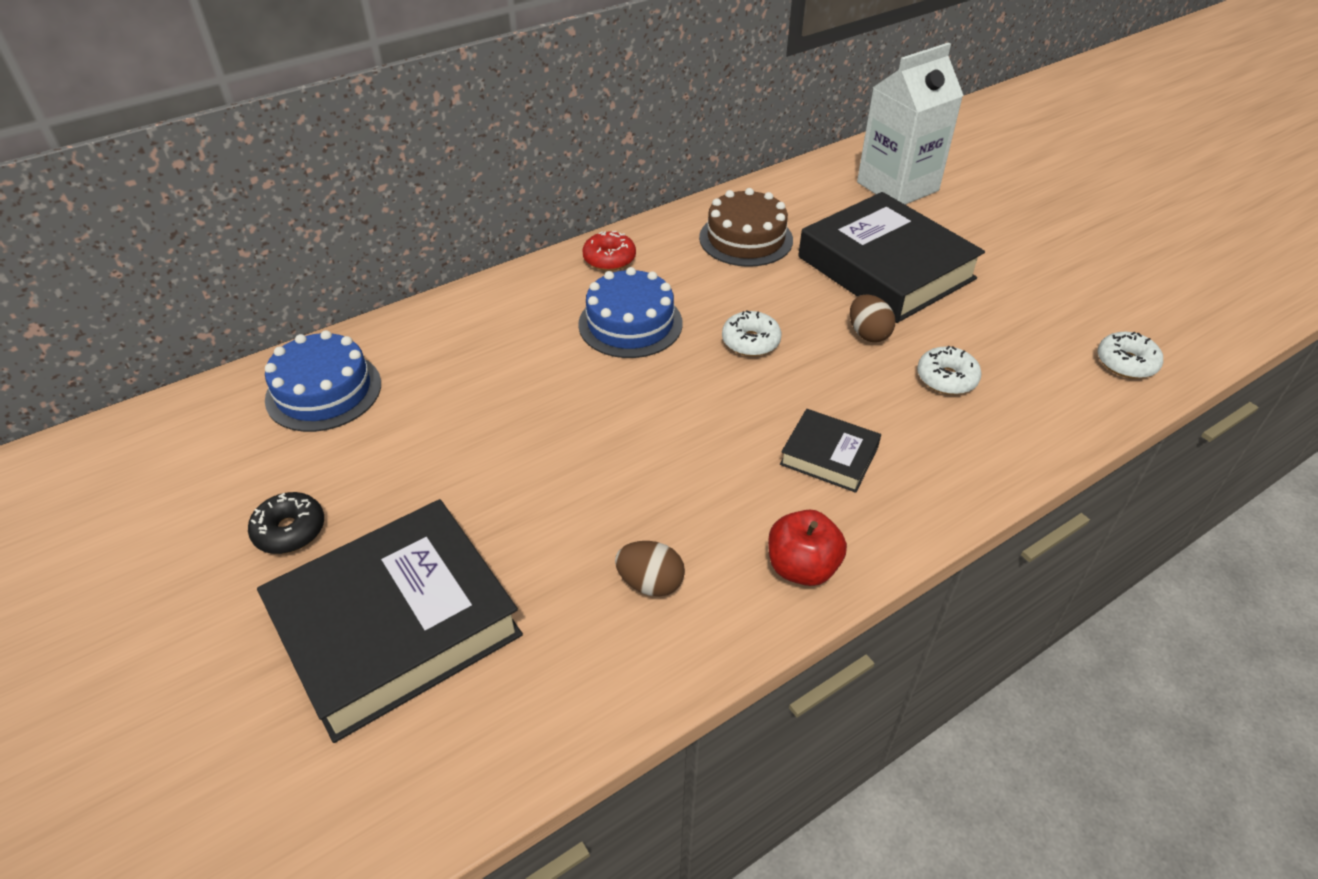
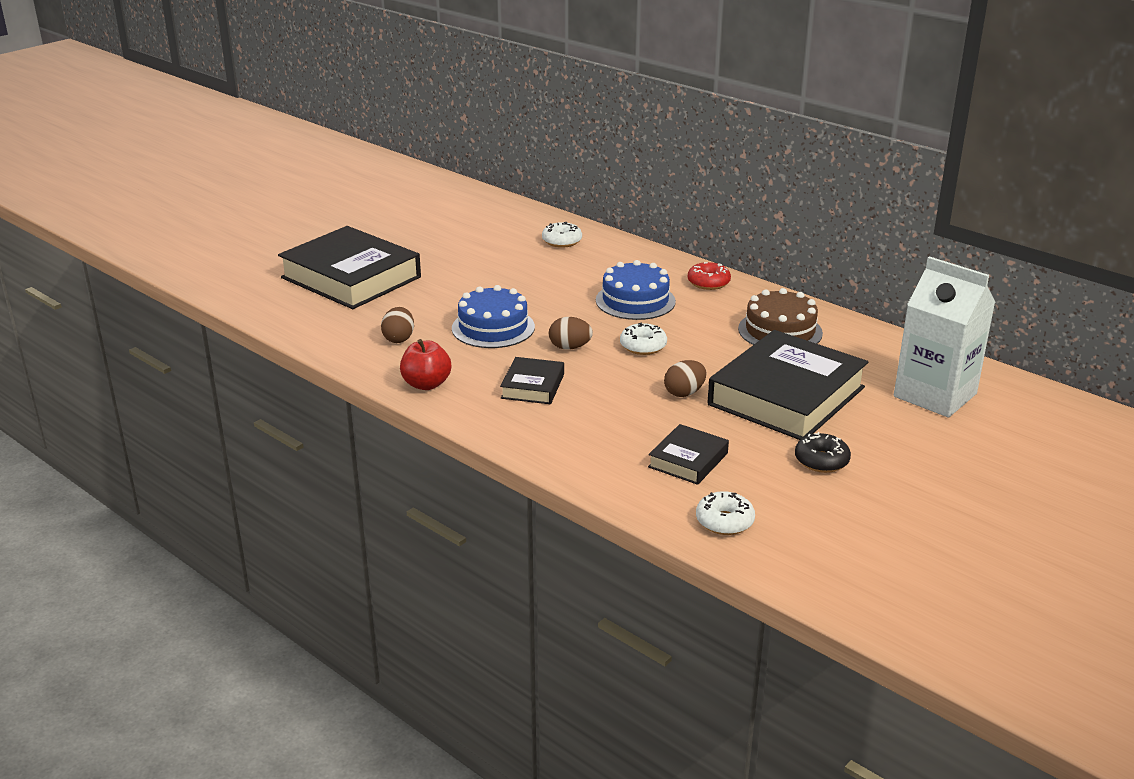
camera: 75 degrees right, 15 degrees down
(290, 530) = (404, 240): black donut -> black donut (821, 461)
(323, 391) = (513, 224): blue cake -> blue cake (493, 327)
(735, 403) = (570, 347): none -> brown egg
(946, 378) = (647, 430): white donut -> white donut (562, 241)
(1010, 362) = (688, 460): none -> black book

